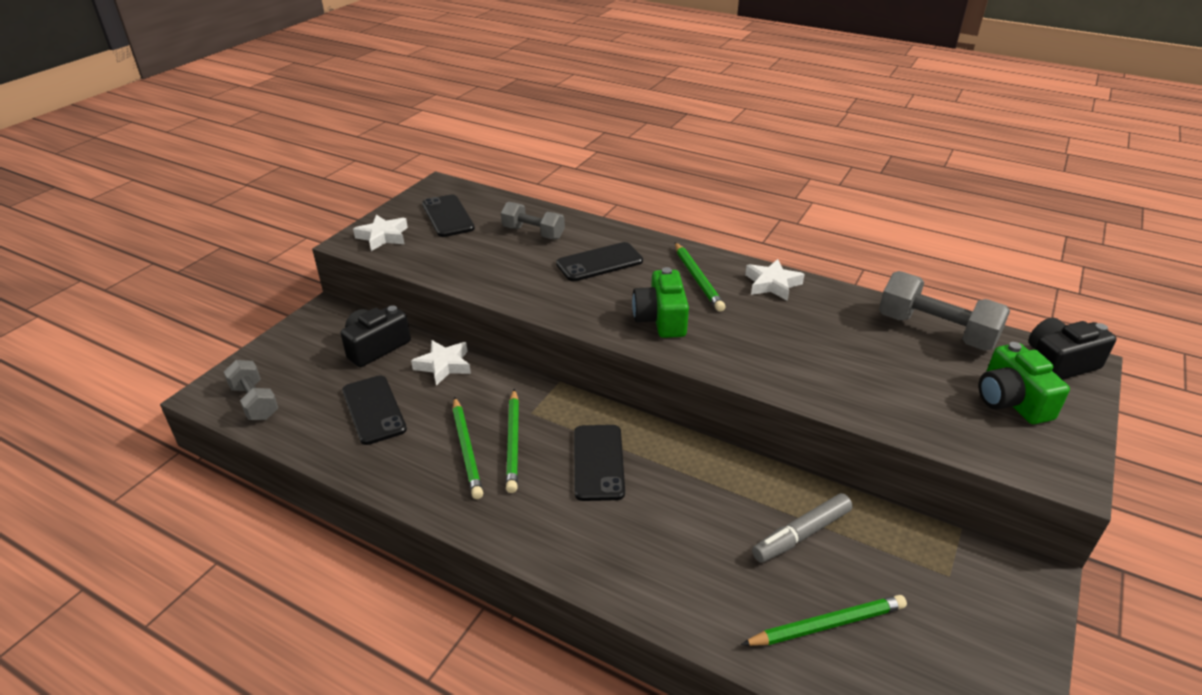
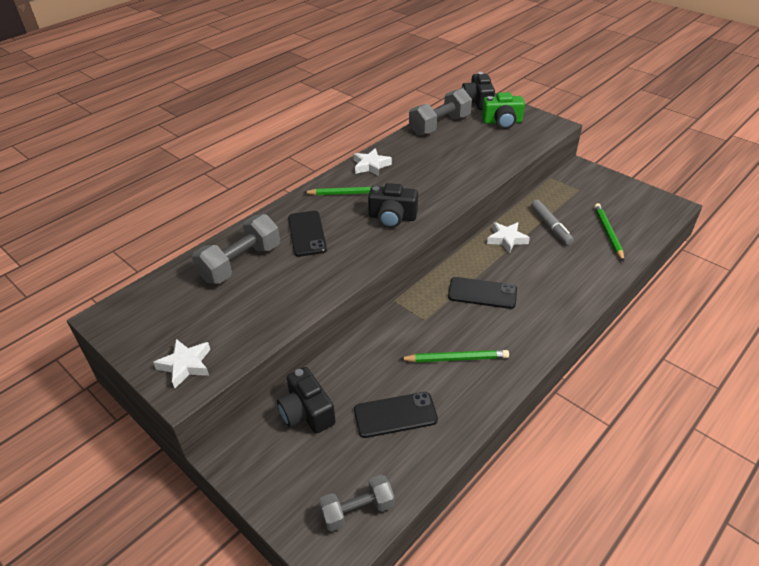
camera: 75 degrees left, 5 degrees up
(444, 365) = (351, 365): white star -> white star (506, 239)
(447, 216) = (175, 315): black phone -> none
(513, 442) = (454, 332): green pencil -> none
(533, 233) = (241, 263): grey dumbbell -> grey dumbbell, size x1.55
(661, 319) = (392, 217): green camera -> black camera

